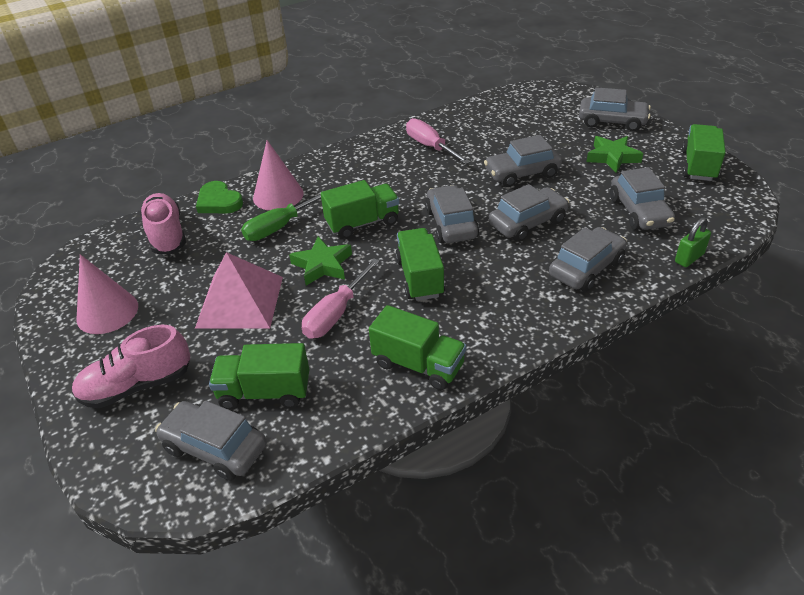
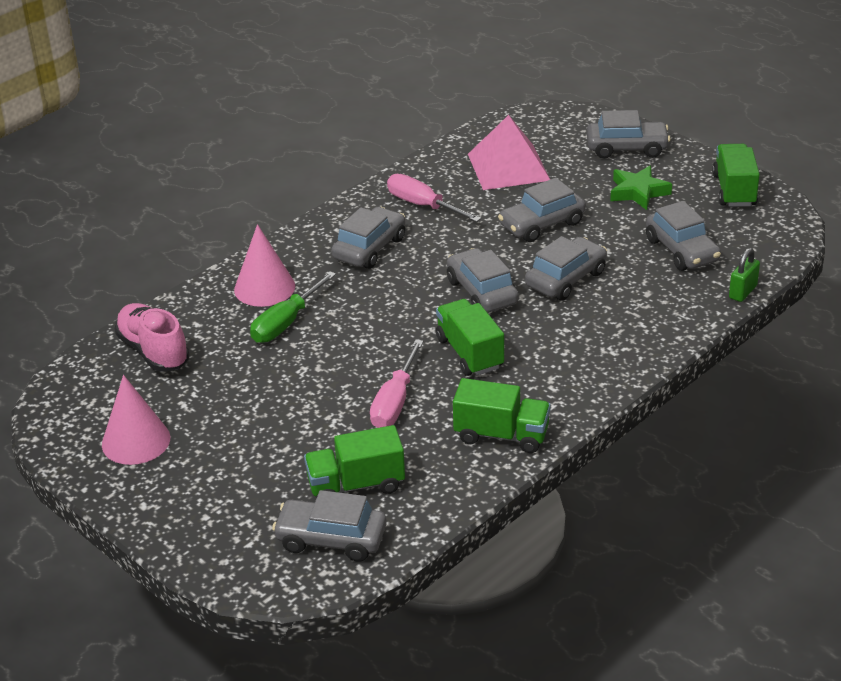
camera: 15 degrees left, 5 degrees down
(137, 385) = (217, 502): pink shoe -> none
(219, 201) = (195, 305): green heart -> none
(240, 301) = (282, 407): pink pyramid -> pink pyramid (508, 167)
(322, 265) = (356, 356): green star -> none
(362, 223) = (381, 305): green truck -> none
(586, 268) = (641, 317): grey car -> grey car (369, 248)

